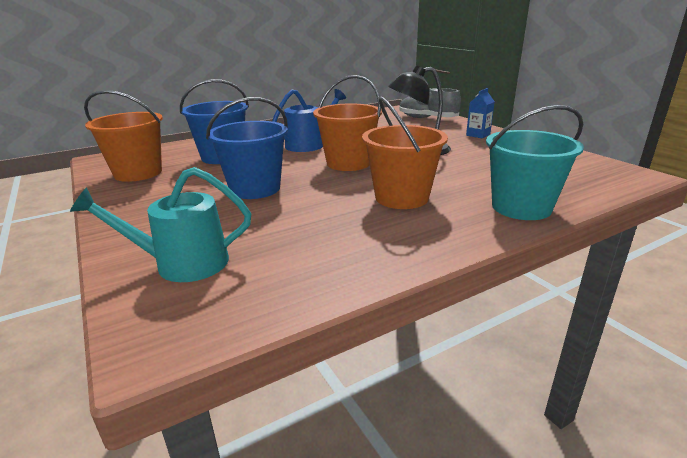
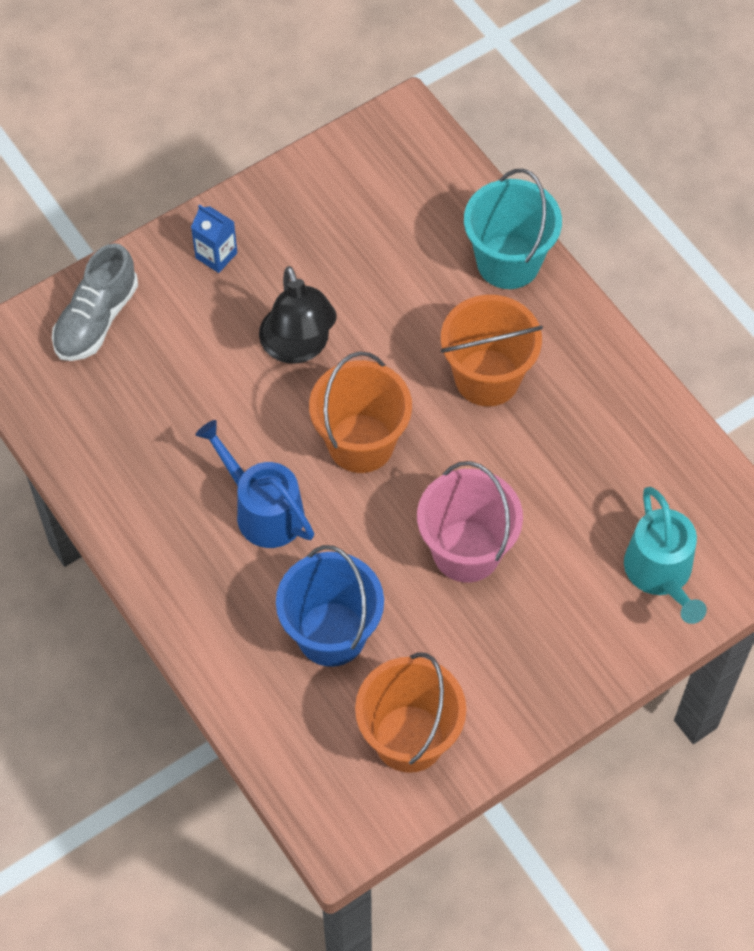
camera: 95 degrees left, 35 degrees up
(255, 189) = (466, 551): blue bucket -> pink bucket

